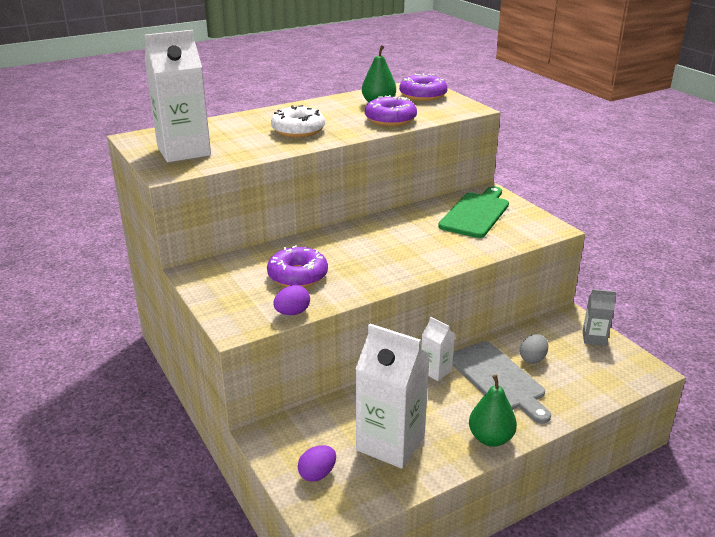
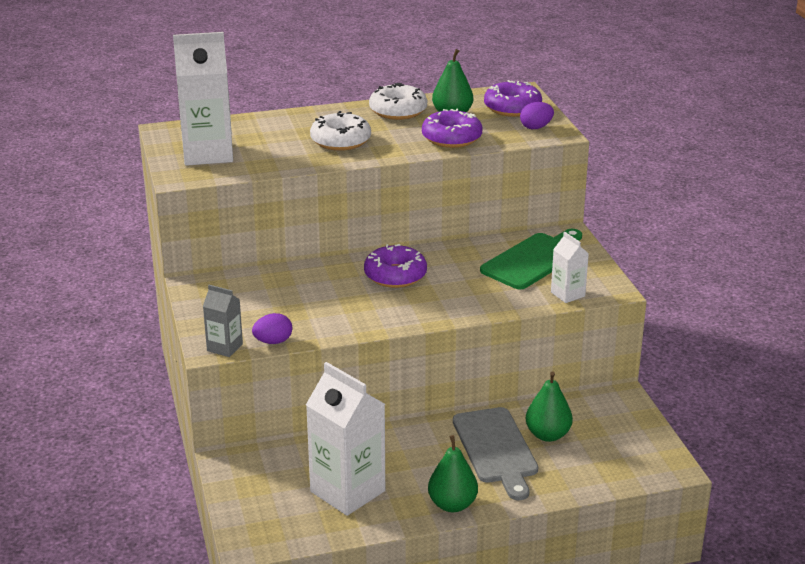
camera: 15 degrees right, 0 degrees up
(297, 276) = (297, 304): purple donut -> purple donut (395, 275)
(317, 474) = (262, 506): purple egg -> purple egg (536, 127)
(332, 105) = (398, 111): none -> white donut
(436, 371) = (433, 430): white carton -> white carton (567, 294)
(532, 359) = (547, 435): grey egg -> green pear
(594, 338) = (633, 424): grey carton -> grey carton (224, 347)

